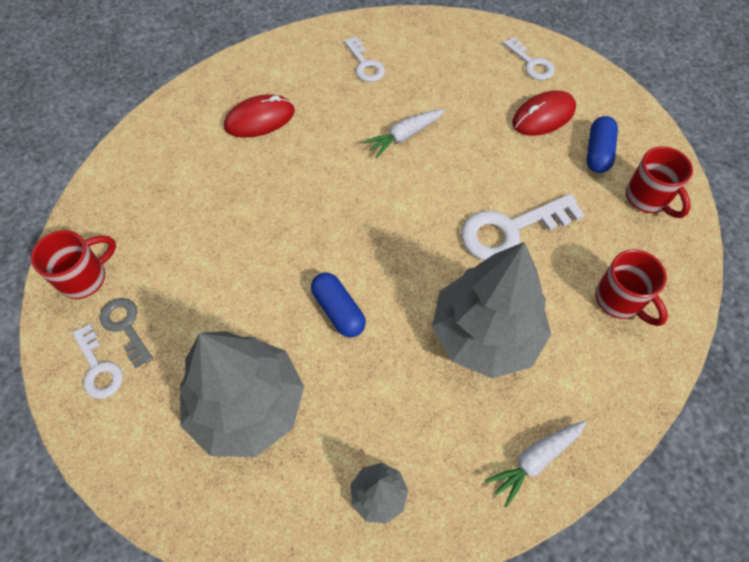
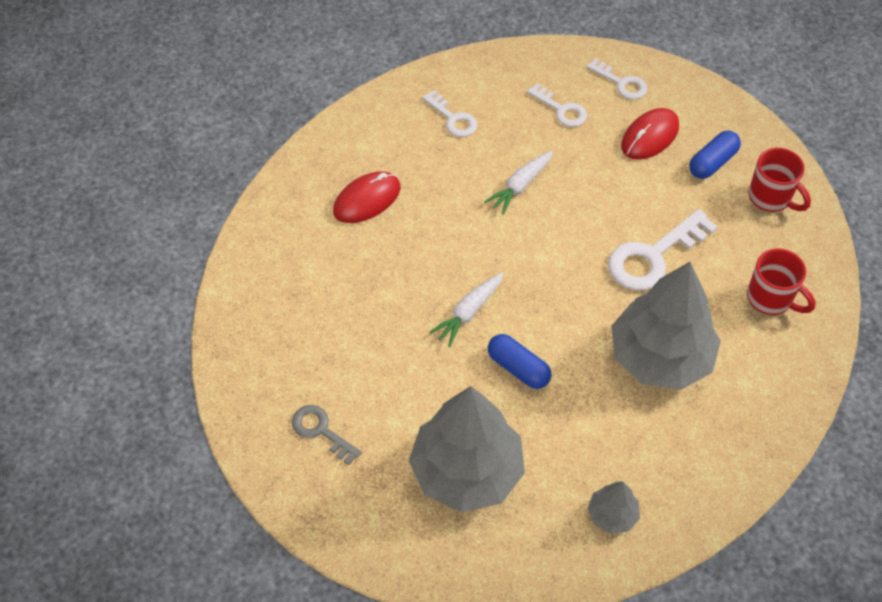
camera: 15 degrees left, 5 degrees down
(85, 278) = (259, 396): red mug -> none
(98, 368) = (312, 474): white key -> white key (561, 110)
(535, 460) = (736, 453): white carrot -> white carrot (468, 312)
(597, 152) = (712, 162): blue capsule -> blue capsule turned 45 degrees clockwise

